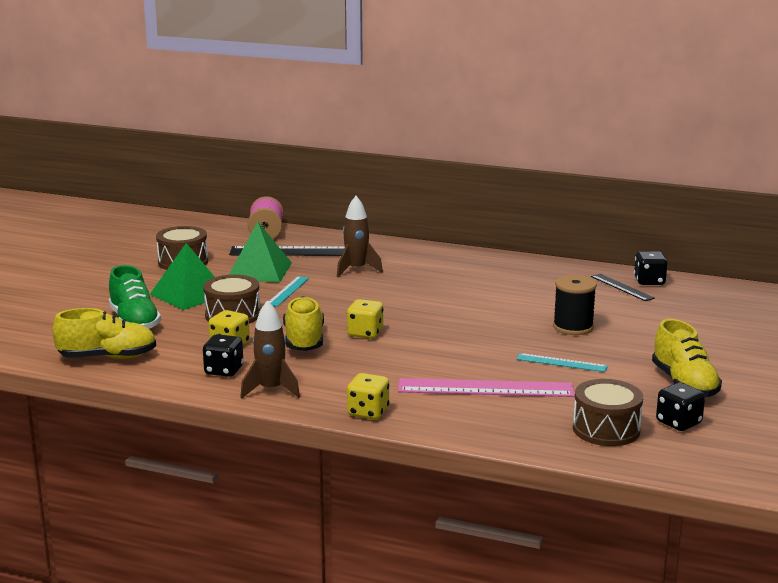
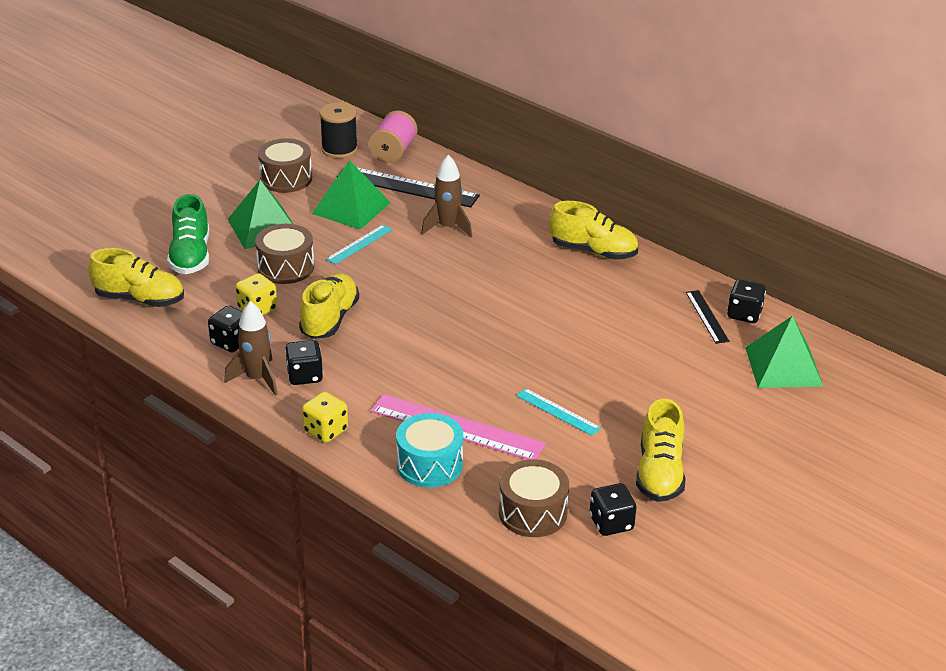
camera: 20 degrees right, 15 degrees up
(315, 380) = (305, 376): none -> black dice
(365, 333) = (394, 323): yellow dice -> none
(485, 416) = (429, 464): none -> turquoise drum
(493, 265) = (593, 251): none -> yellow shoe
(573, 327) = (608, 364): black spool -> black spool (339, 149)
(711, 305) = (783, 366): none -> green pyramid

